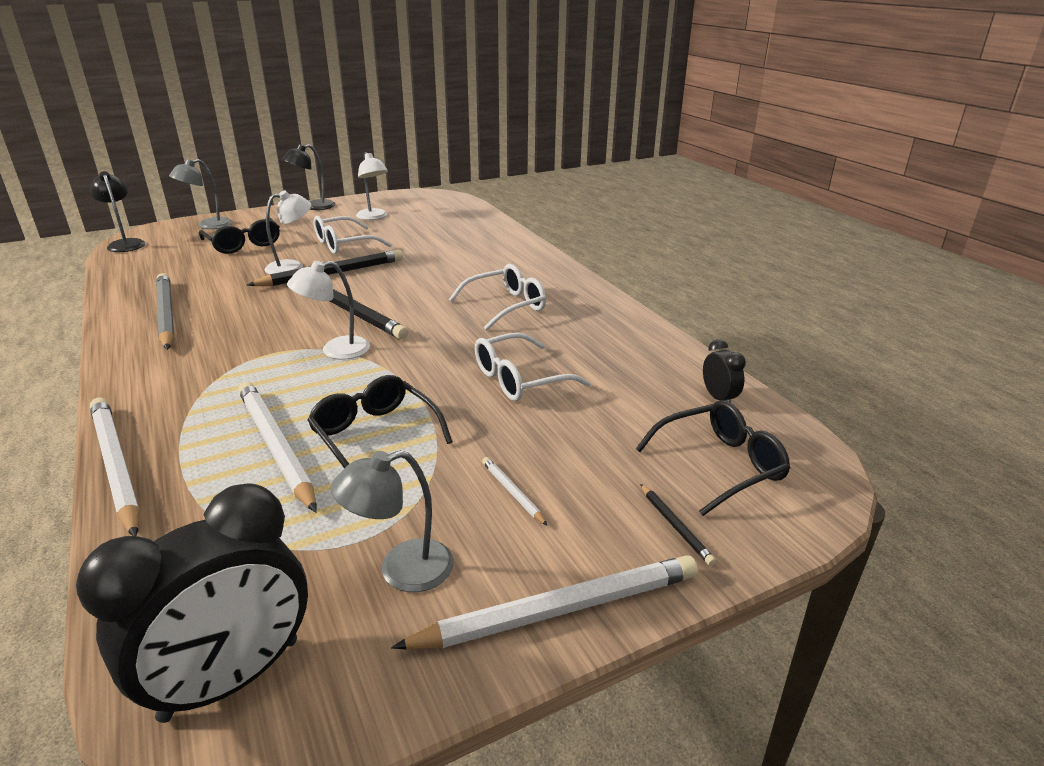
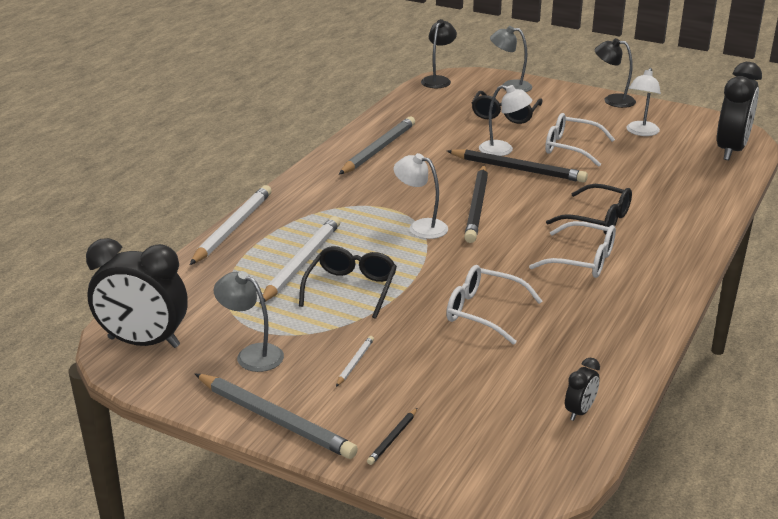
camera: 55 degrees right, 0 degrees up
(451, 205) = (731, 150): none -> black clock
(559, 609) = (275, 419): white pencil -> grey pencil
(720, 465) = (485, 438): black glasses -> black glasses (598, 220)

